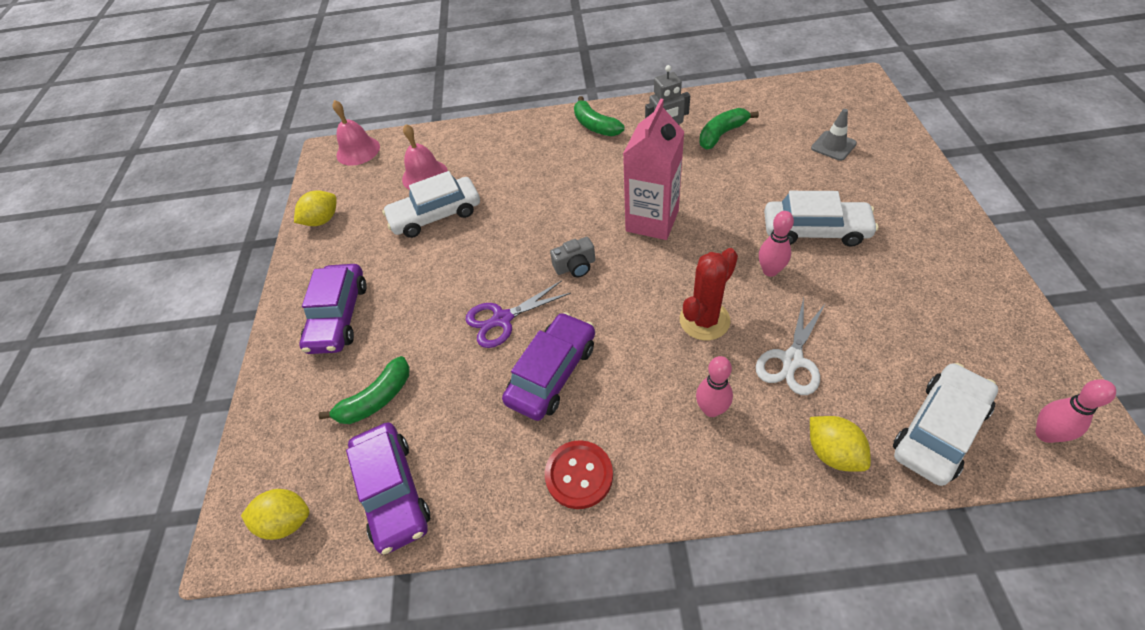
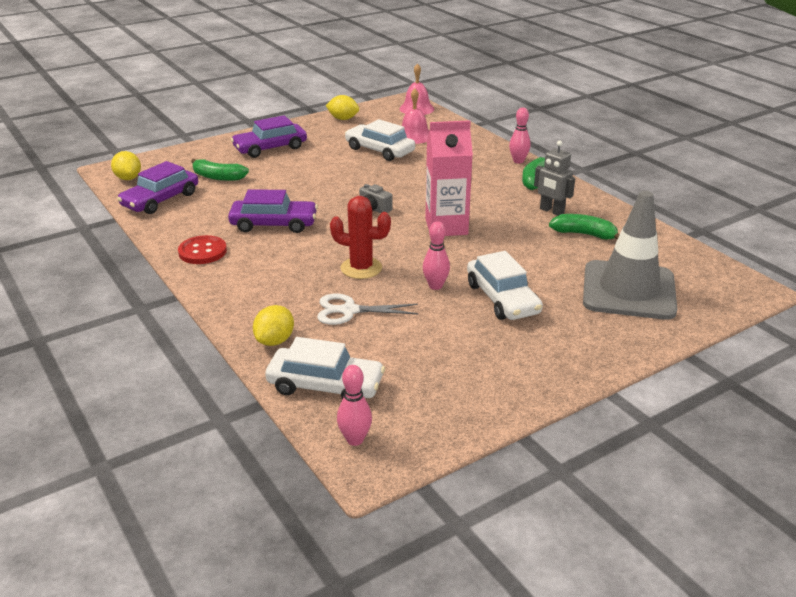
camera: 55 degrees right, 20 degrees down
(502, 319) = (306, 197): purple scissors -> none
(711, 409) = (282, 286): pink bowling pin -> pink bowling pin (518, 161)
(833, 146) = (628, 290): grey traffic cone -> grey traffic cone, size x2.42

